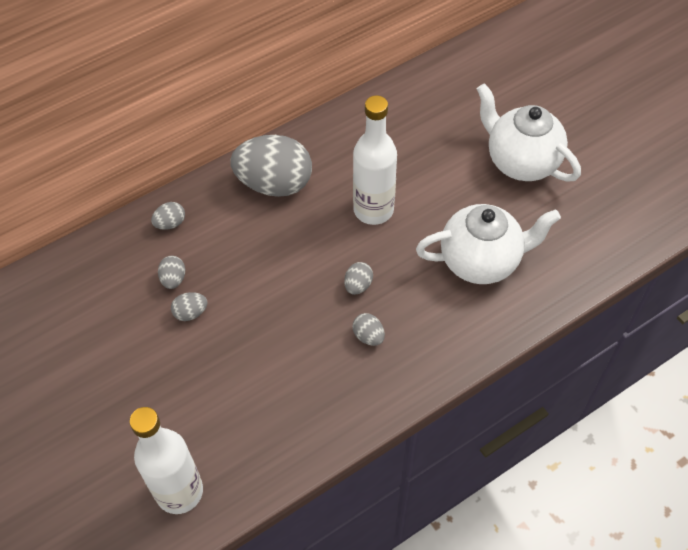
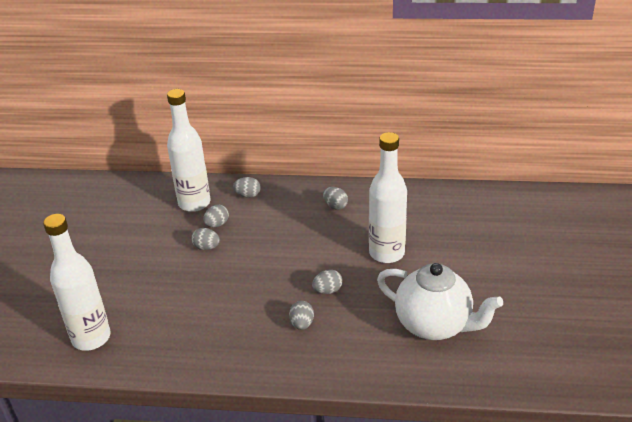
camera: 40 degrees right, 20 degrees down
(121, 268) = (194, 203): none -> white bottle
(274, 184) = (335, 206): grey egg -> grey egg, size x0.42
(521, 162) = (534, 280): white teapot -> none

